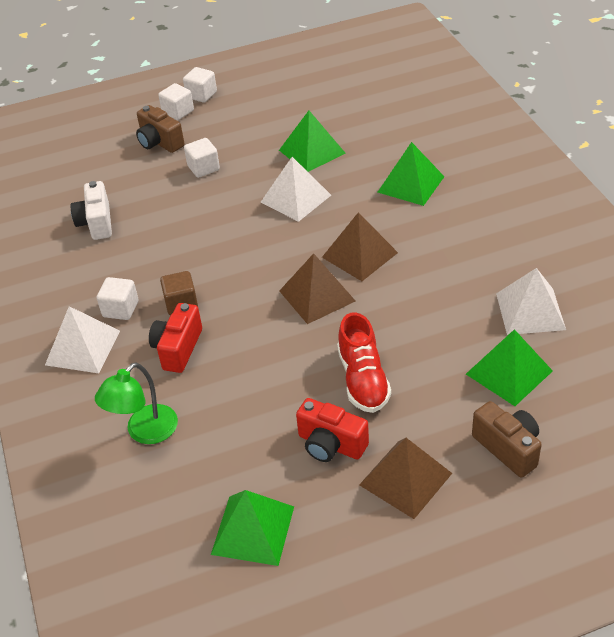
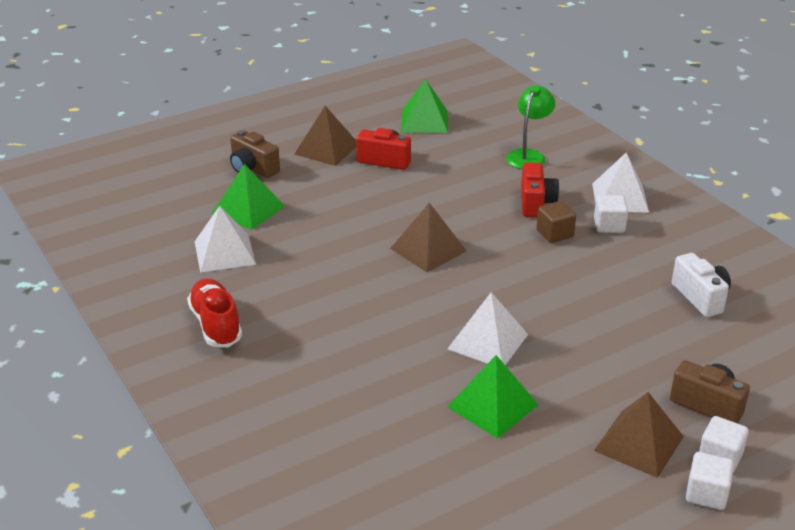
camera: 165 degrees right, 10 degrees down
(203, 168) = (622, 371): white cube -> none
(360, 255) = (396, 287): brown pyramid -> brown pyramid (638, 443)
(363, 379) = (369, 196): red shoe -> red shoe (216, 324)
(410, 184) = (353, 369): green pyramid -> none

